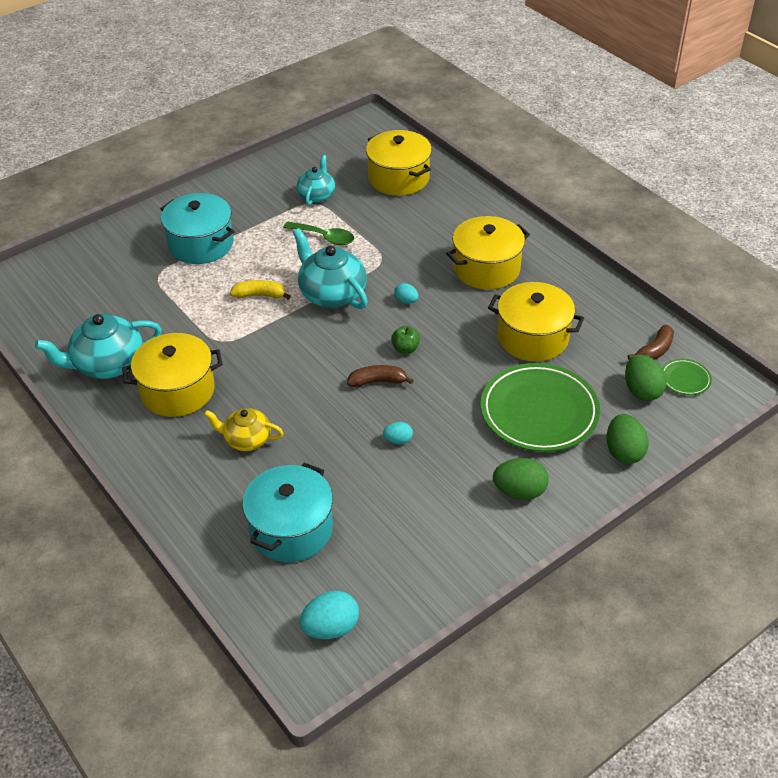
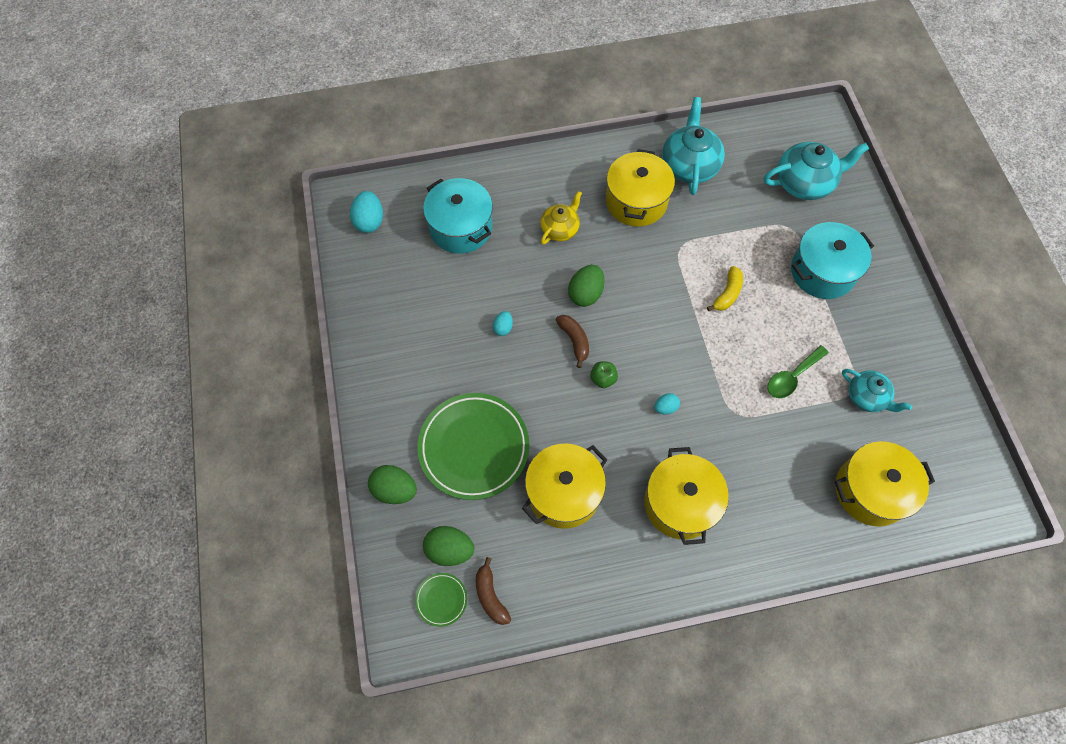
camera: 115 degrees right, 20 degrees up
(332, 294) = (704, 350): turquoise teapot -> turquoise teapot (805, 183)
(378, 381) = (574, 341): brown banana -> brown banana turned 45 degrees counterclockwise
(519, 491) = (404, 388): green egg -> green egg (585, 294)

